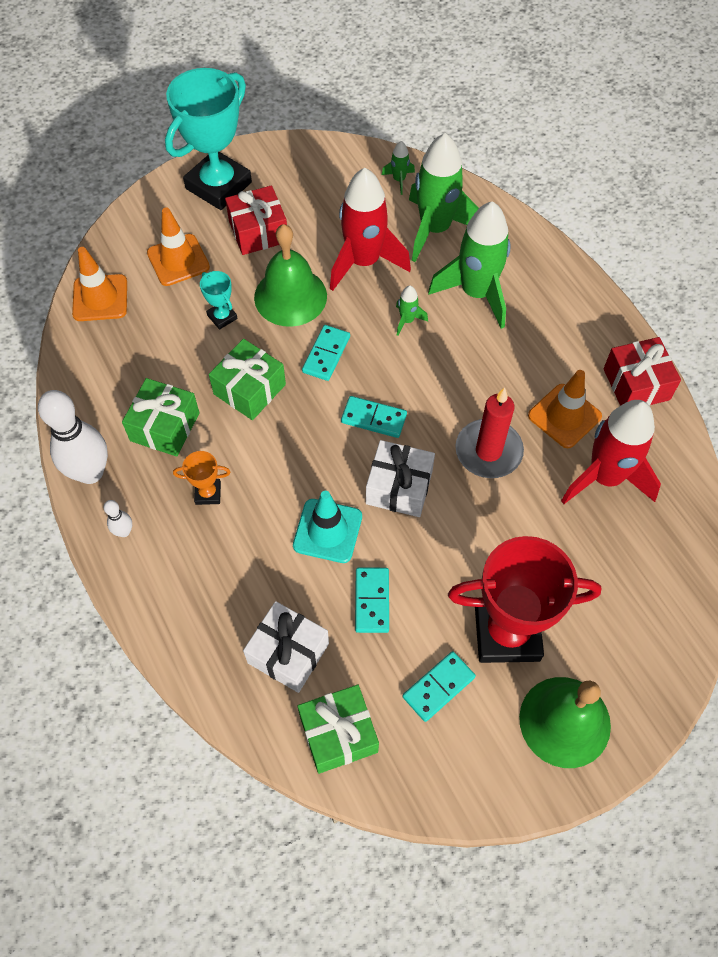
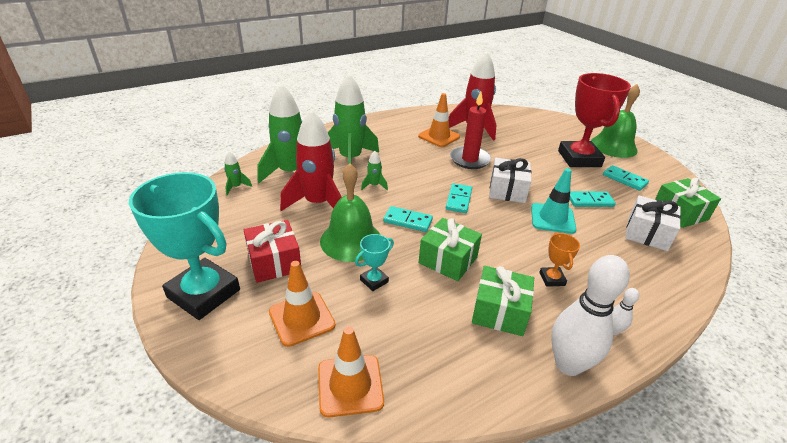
camera: 95 degrees left, 25 degrees down
(636, 384) = (413, 117): red gift -> none

